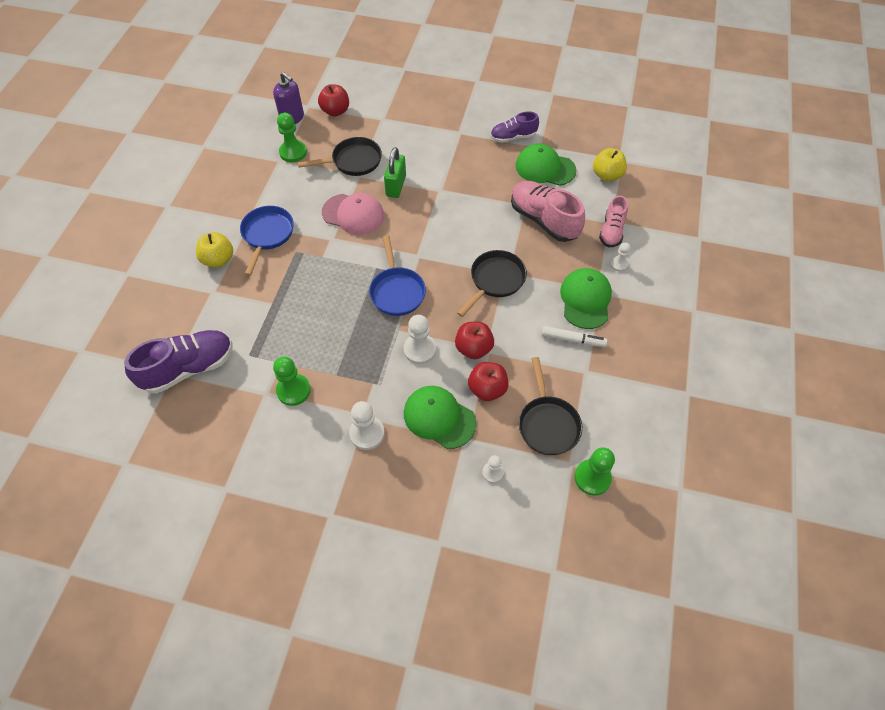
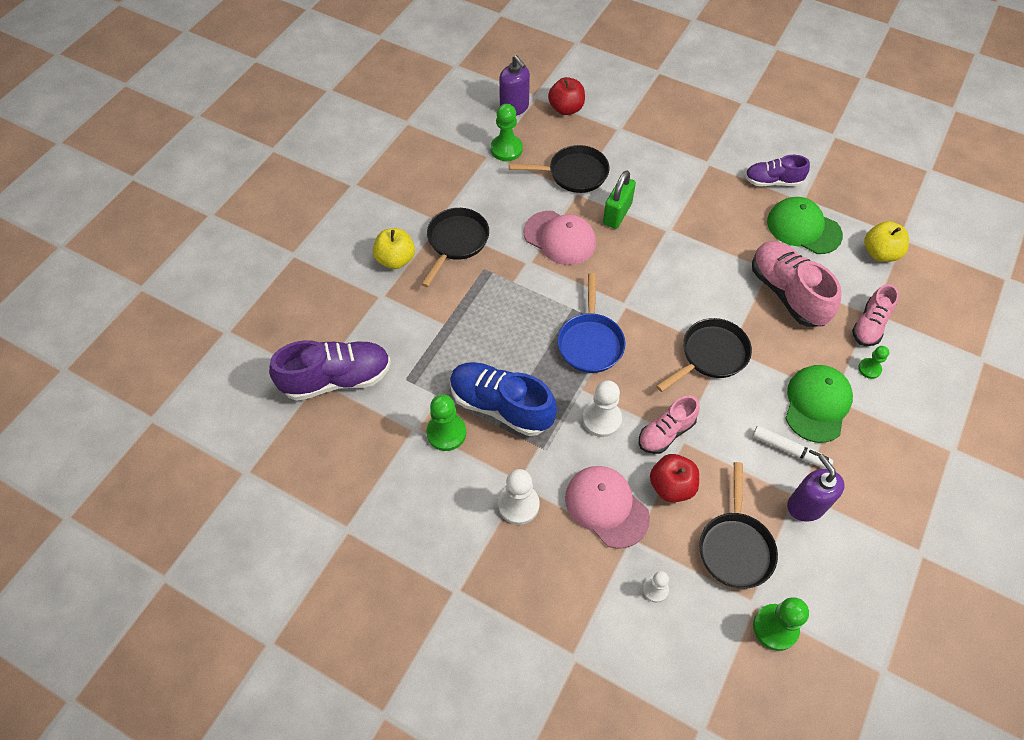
camera: 15 degrees right, 0 degrees up
(267, 235) = (456, 242): blue pan -> black pan
(334, 358) = (501, 406): none -> blue shoe
(439, 418) = (606, 507): green cap -> pink cap
(473, 348) = (666, 433): red apple -> pink shoe
(594, 379) = (806, 505): none -> purple soap dispenser
(619, 264) = (869, 369): white pawn -> green pawn

